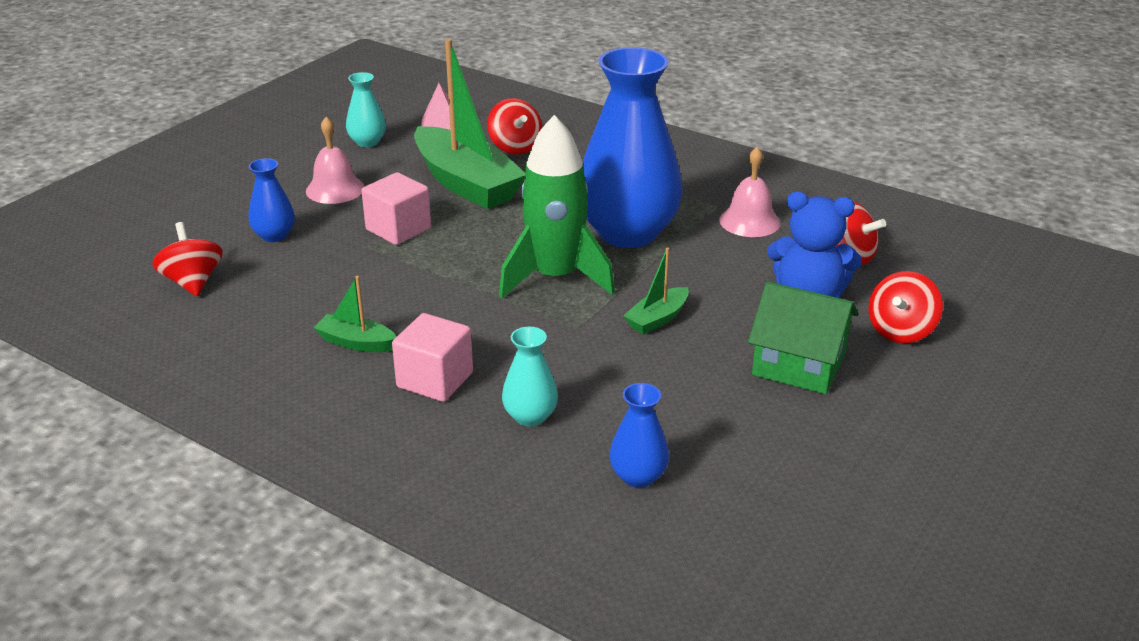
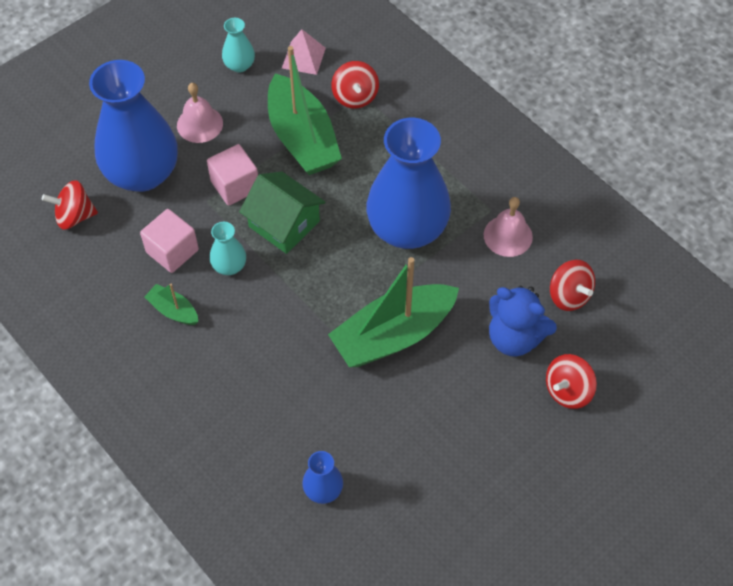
camera: 15 degrees right, 25 degrees up
(193, 282) = (74, 216): red spinning top -> red spinning top turned 90 degrees counterclockwise
(274, 235) = (142, 173): blue vase -> blue vase, size x2.31
(435, 380) = (217, 363): pink cube -> pink cube (172, 251)
(530, 416) = (270, 415): turquoise vase -> turquoise vase (229, 266)
(555, 277) = (334, 270): green rocket -> none
(657, 319) = (393, 335): green boat -> green boat, size x2.20
(799, 364) = (477, 408): green house -> green house (284, 224)

